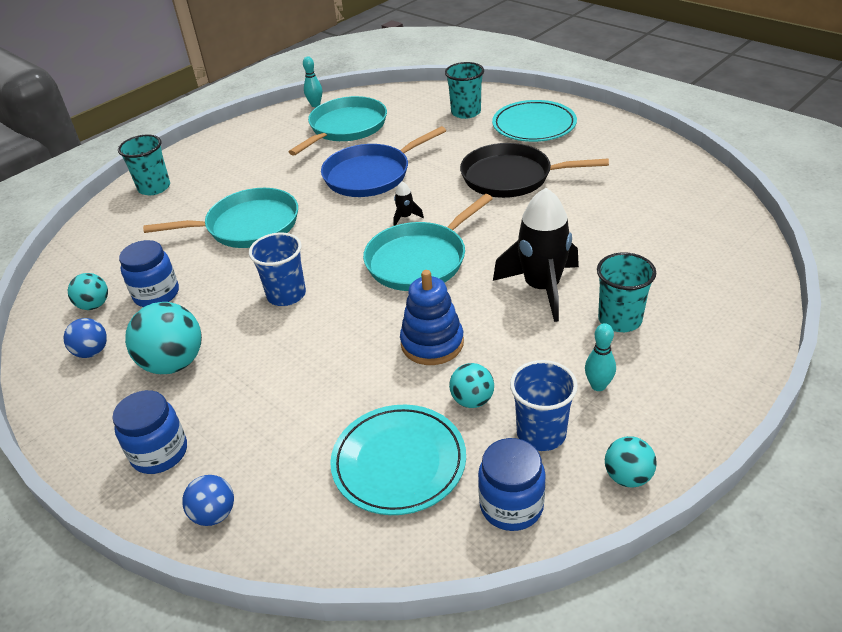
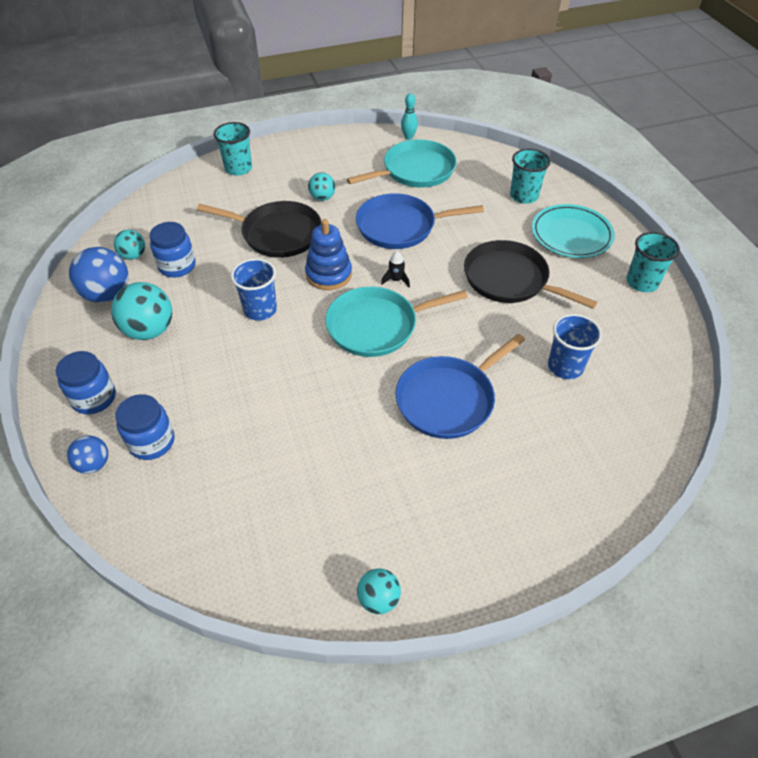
camera: 25 degrees right, 10 degrees up
(92, 352) = (107, 294): blue ball -> blue ball, size x1.74
(248, 226) = (277, 234): turquoise pan -> black pan
(399, 462) = (232, 492): turquoise plate -> none
(432, 343) = (329, 405): blue stacking toy -> blue stacking toy (329, 274)
(472, 400) = (319, 470): turquoise ball -> turquoise ball (322, 198)
(511, 506) = (279, 572): blue jar -> blue jar (152, 442)
(541, 433) = (346, 526): blue cup -> blue cup (565, 366)
(542, 288) = (449, 399): black rocket -> blue pan
(598, 385) = (420, 510): turquoise bowling pin -> none
(620, 319) = (486, 460): turquoise cup -> turquoise cup (642, 282)

